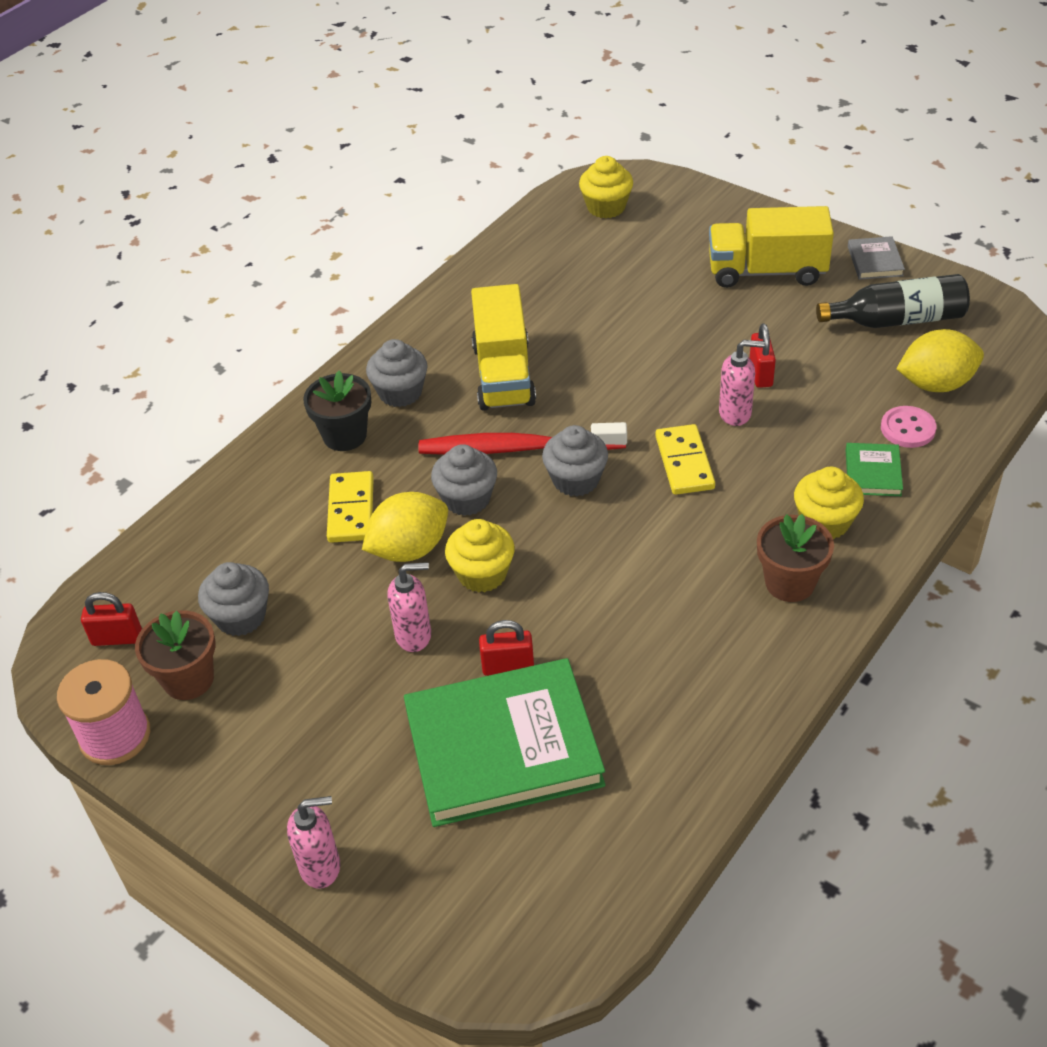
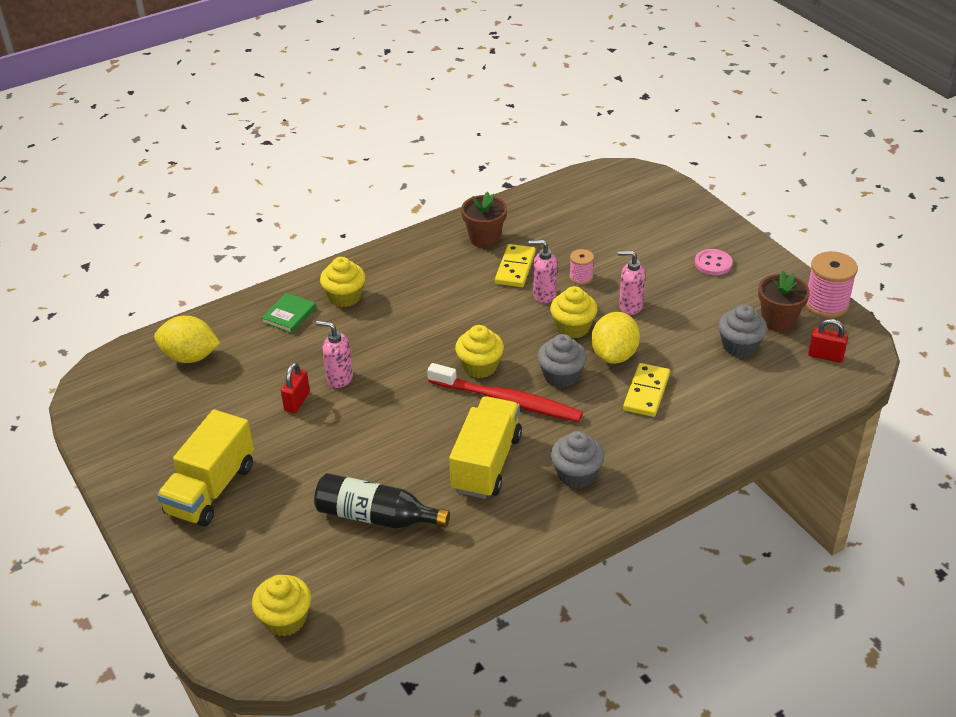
camera: 160 degrees left, 5 degrees down
(321, 867) = (714, 223): pink soap dispenser -> pink soap dispenser (544, 295)
(345, 435) = (634, 450): black flower pot -> none
(409, 549) = (614, 355): yellow lemon -> yellow lemon turned 60 degrees counterclockwise
(503, 747) = (601, 244): green book -> none
(508, 666) = (581, 277): red padlock -> pink spool
(576, 480) = (480, 366): grey cupcake -> yellow cupcake
(684, 462) = (400, 356): yellow domino -> yellow domino (515, 268)
(767, 271) = (211, 489): yellow truck -> yellow truck turned 90 degrees clockwise
(790, 583) = (393, 273): brown flower pot -> brown flower pot (484, 238)
(875, 261) = (120, 469): grey book -> none
(897, 320) = (161, 412): black bottle -> black bottle (376, 517)
(907, 429) = (240, 334): pink button -> pink button (713, 263)

